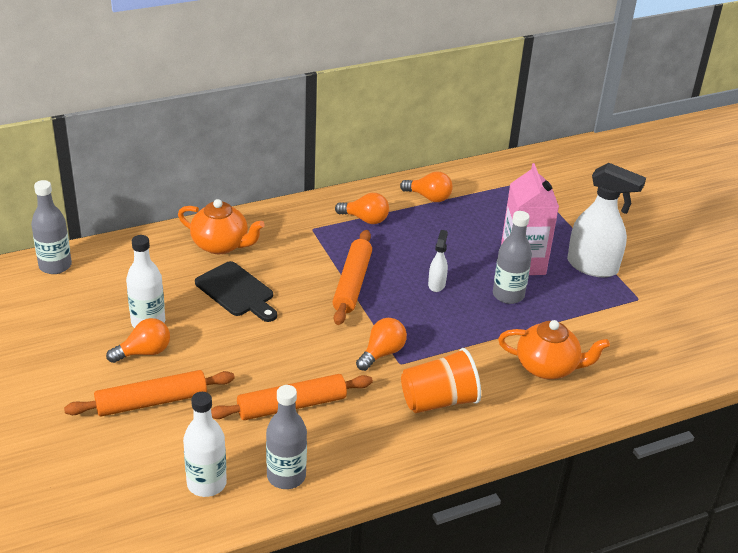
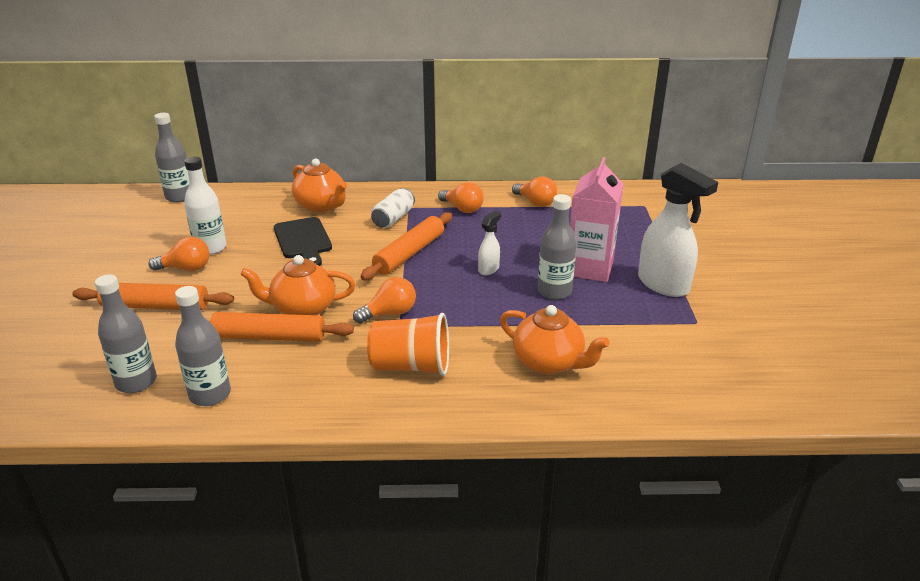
camera: 25 degrees right, 5 degrees down
(206, 483) = (136, 382): white bottle -> grey bottle
(299, 368) = (303, 309): none -> orange teapot
(306, 245) = (393, 218): none -> white can

